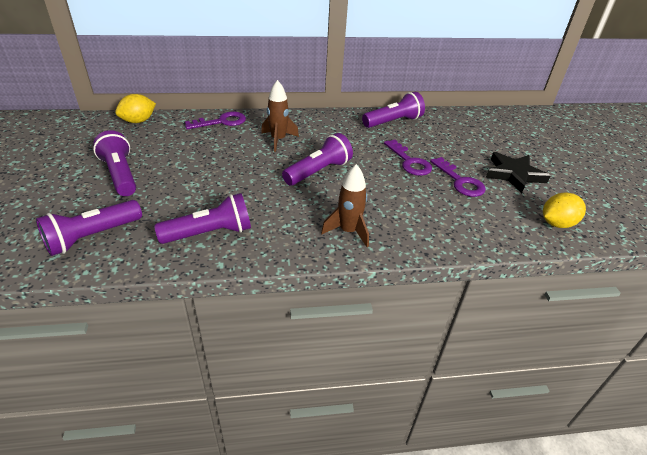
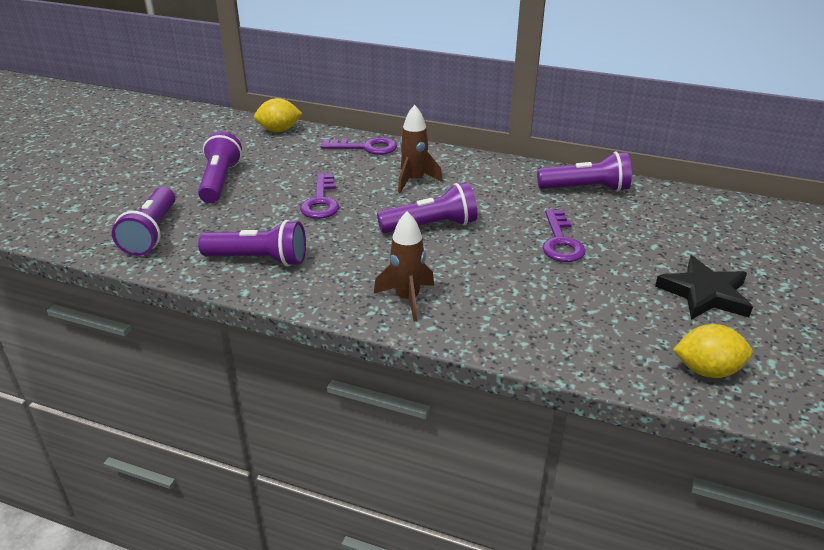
camera: 30 degrees right, 5 degrees down
(92, 237) = (151, 233): purple flashlight -> purple flashlight turned 75 degrees counterclockwise
(460, 181) = (610, 282): purple key -> purple key (321, 201)

